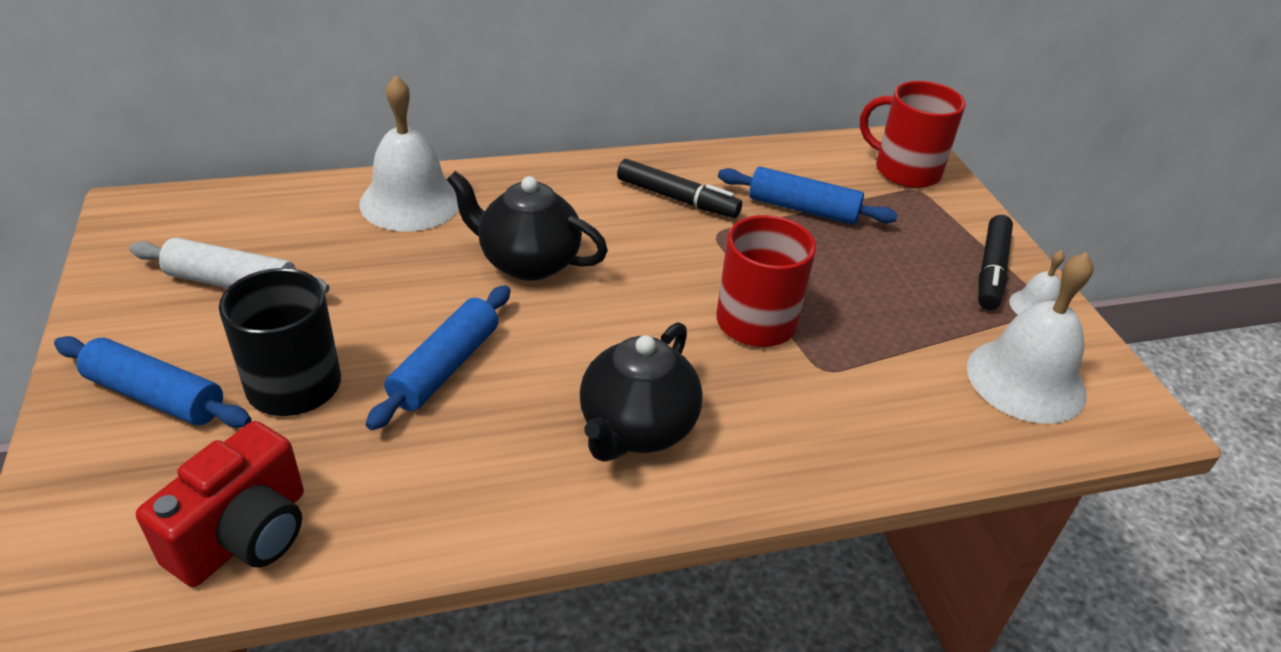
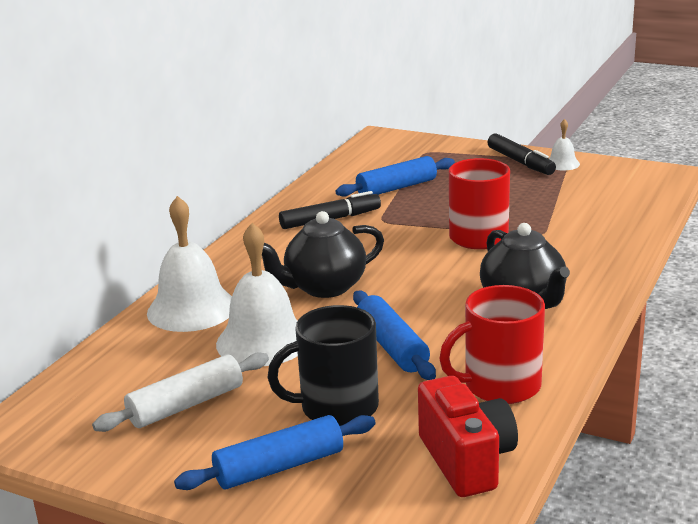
camera: 45 degrees left, 15 degrees down
(905, 170) = (404, 148): red mug -> red mug (500, 386)
(1026, 380) = (611, 188): white bell -> white bell (263, 341)

